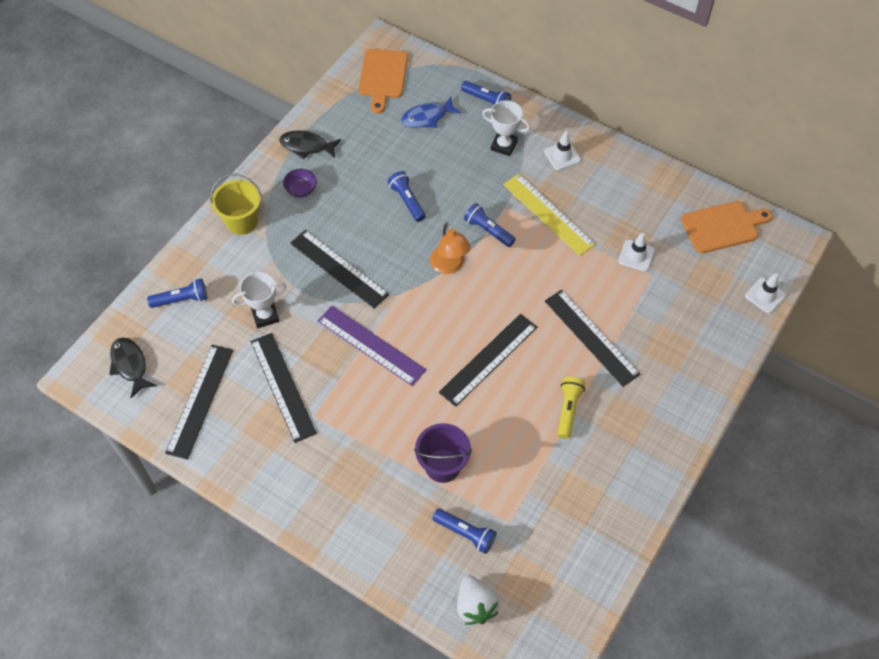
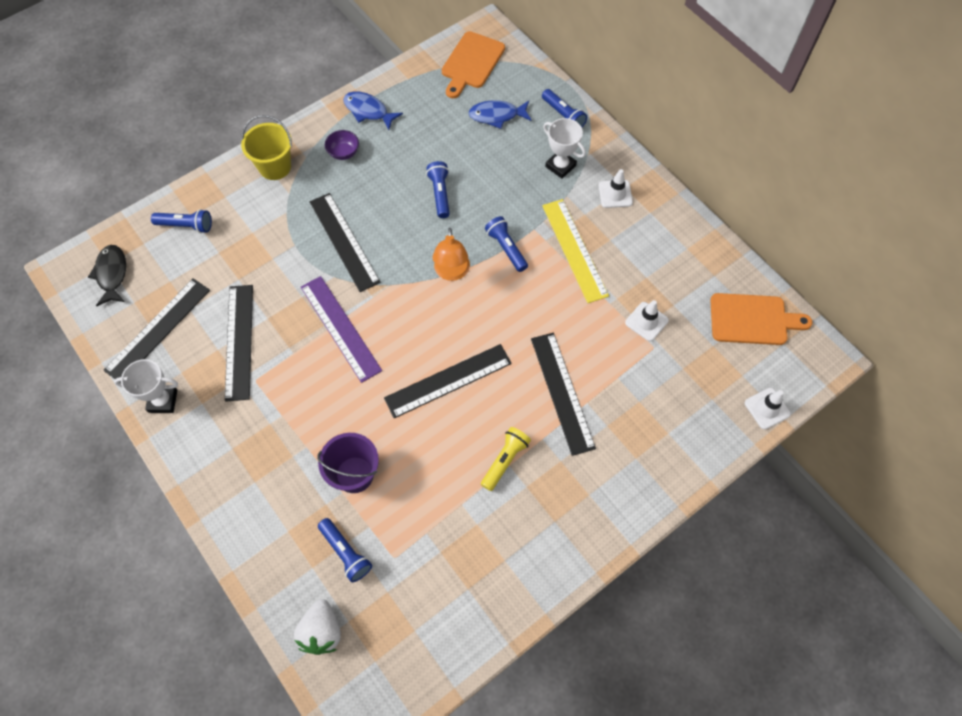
camera: 20 degrees right, 5 degrees up
(265, 315) = (255, 266): white trophy -> white trophy (163, 401)
(307, 146) = (368, 111): black fish -> blue fish

